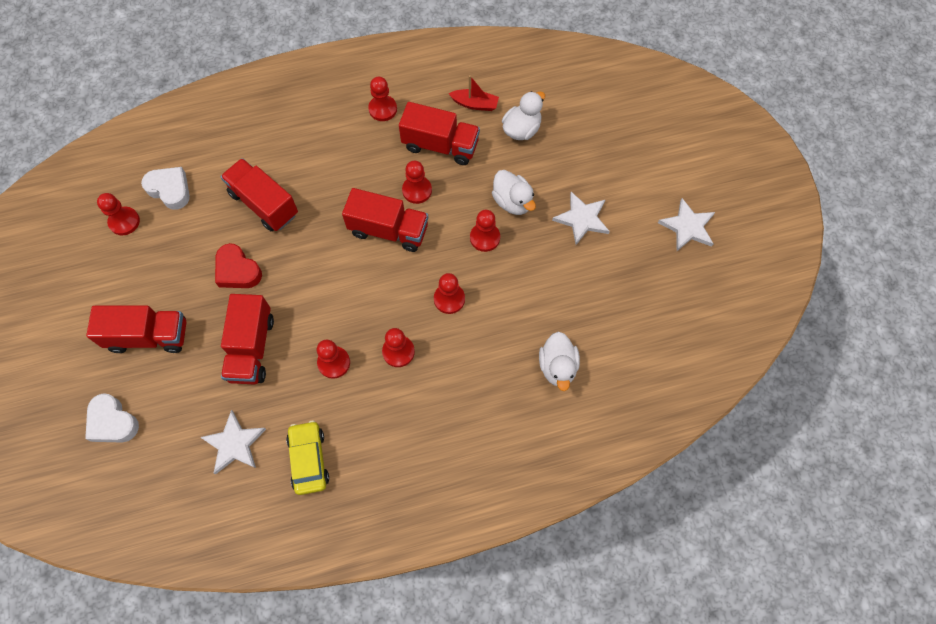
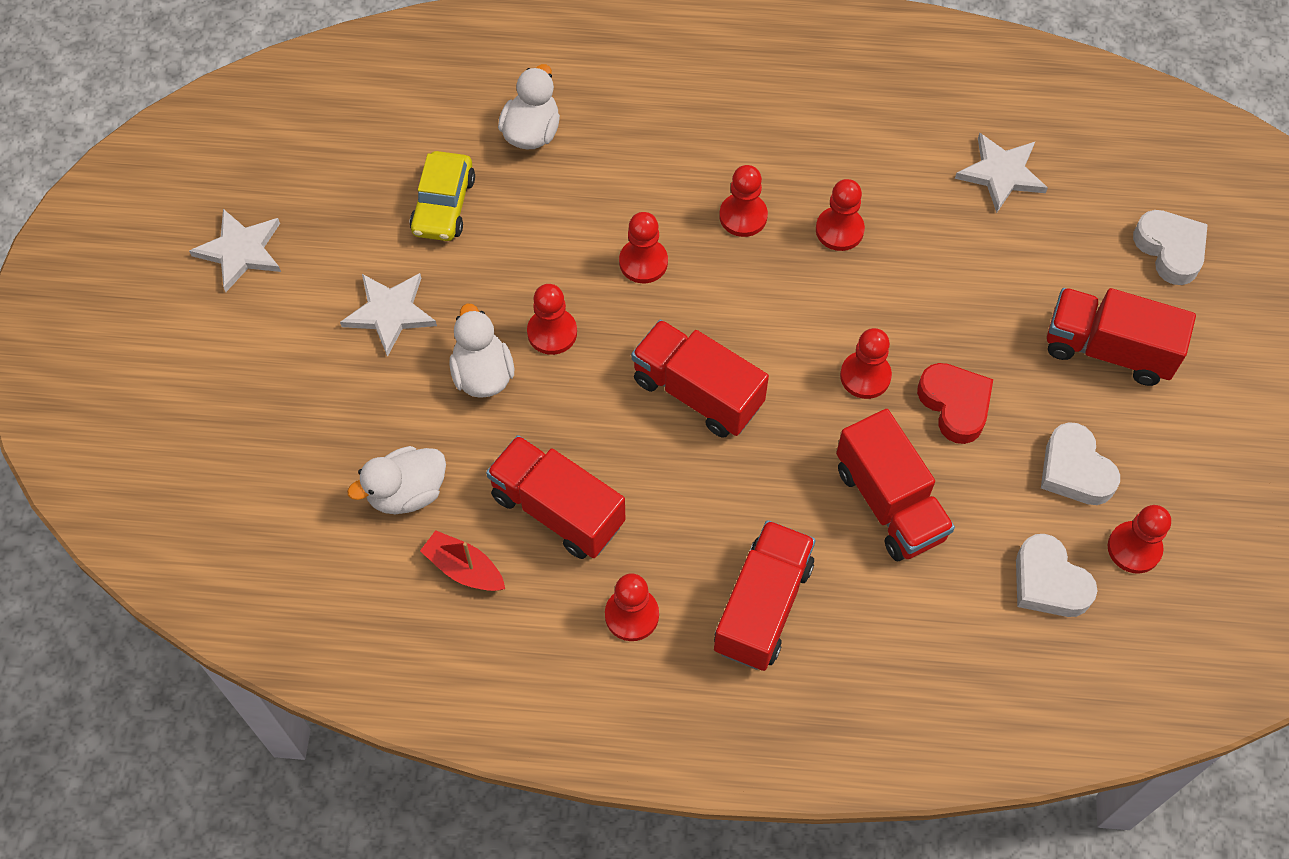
camera: 160 degrees left, 5 degrees down
(162, 254) = (1074, 470): none -> white heart
(251, 348) = (954, 285): red truck -> red truck (762, 607)
(309, 459) = (904, 127): yellow car -> yellow car (443, 205)
(417, 190) = (628, 443): red pawn -> red pawn (865, 376)

